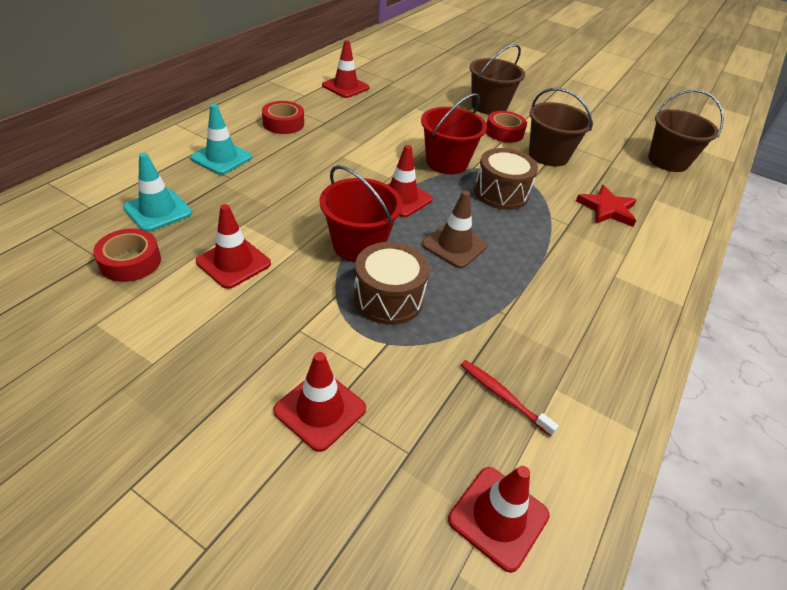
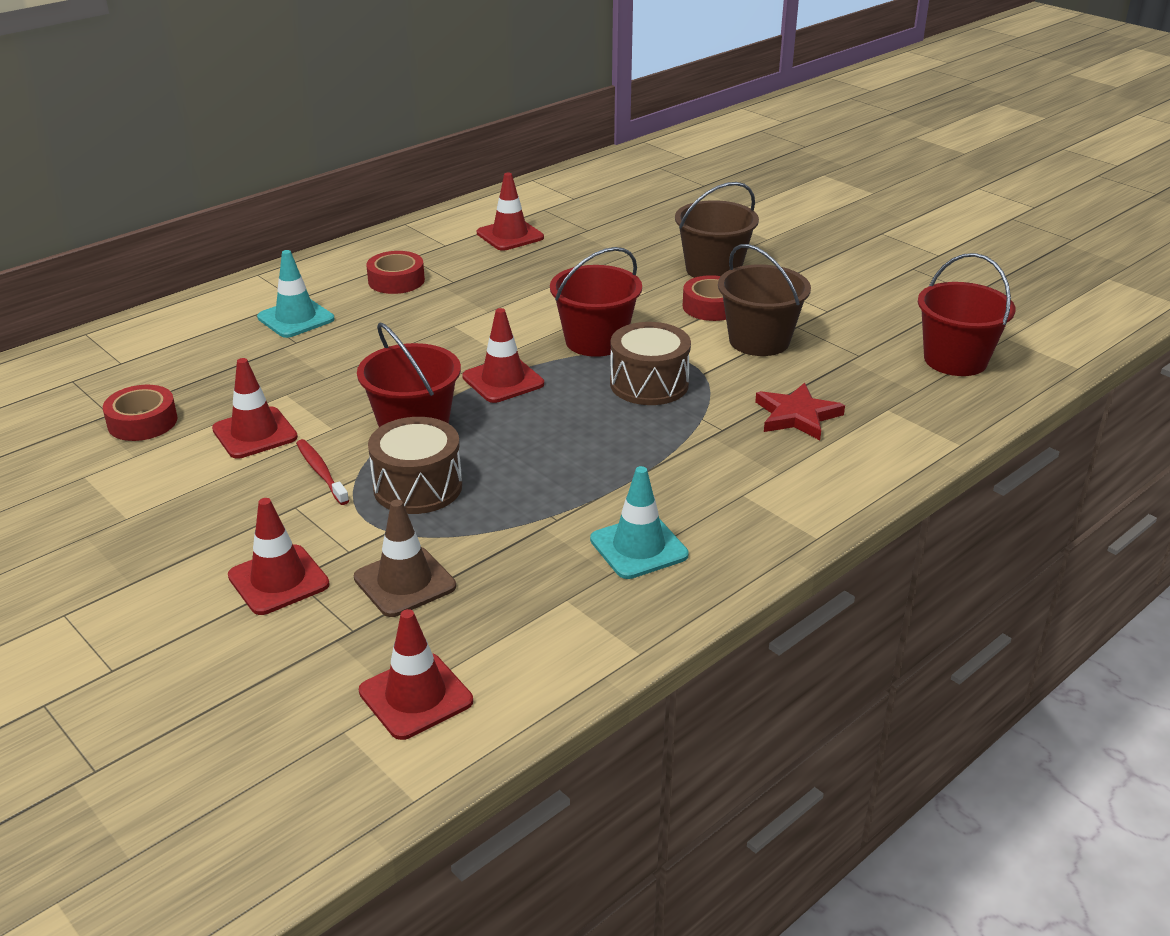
camera: 20 degrees right, 10 degrees down
(158, 210) = (194, 372): turquoise traffic cone -> turquoise traffic cone (638, 547)
(454, 245) = (539, 440): brown traffic cone -> brown traffic cone (405, 582)
(503, 396) = (495, 597): red toothbrush -> red toothbrush (321, 472)
(668, 161) = (955, 360): brown bucket -> red bucket

